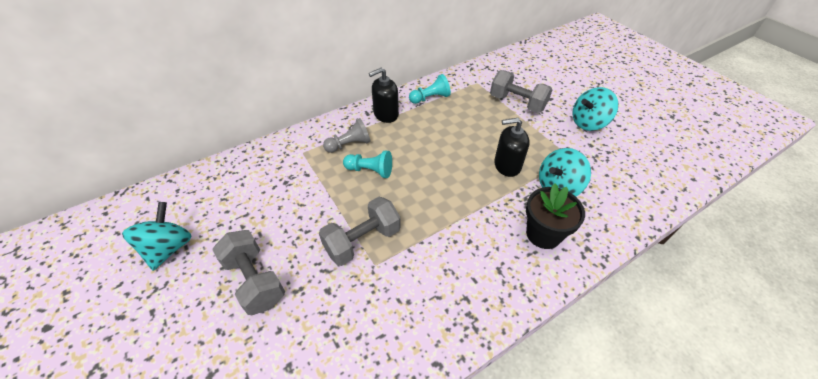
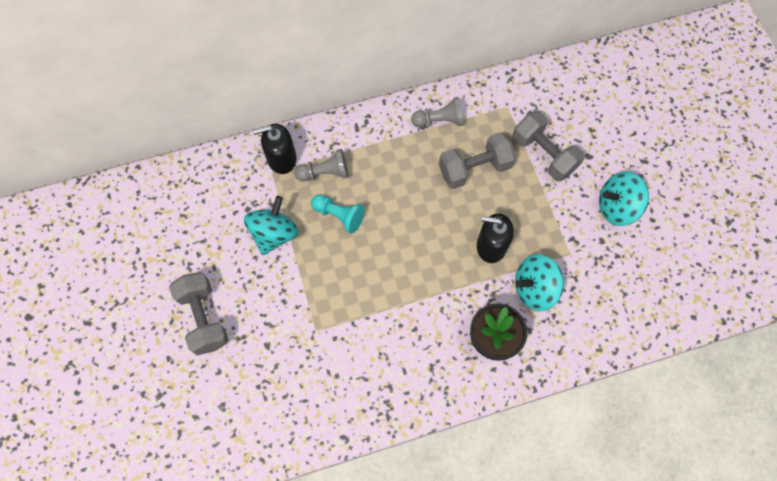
camera: 15 degrees right, 20 degrees up
(169, 248) = (129, 262): turquoise spinning top -> turquoise spinning top (274, 234)
(362, 241) = (310, 301): grey dumbbell -> grey dumbbell (474, 169)
(386, 114) = (378, 135): black soap dispenser -> black soap dispenser (281, 159)
(430, 98) = (439, 120): turquoise pawn -> grey pawn

